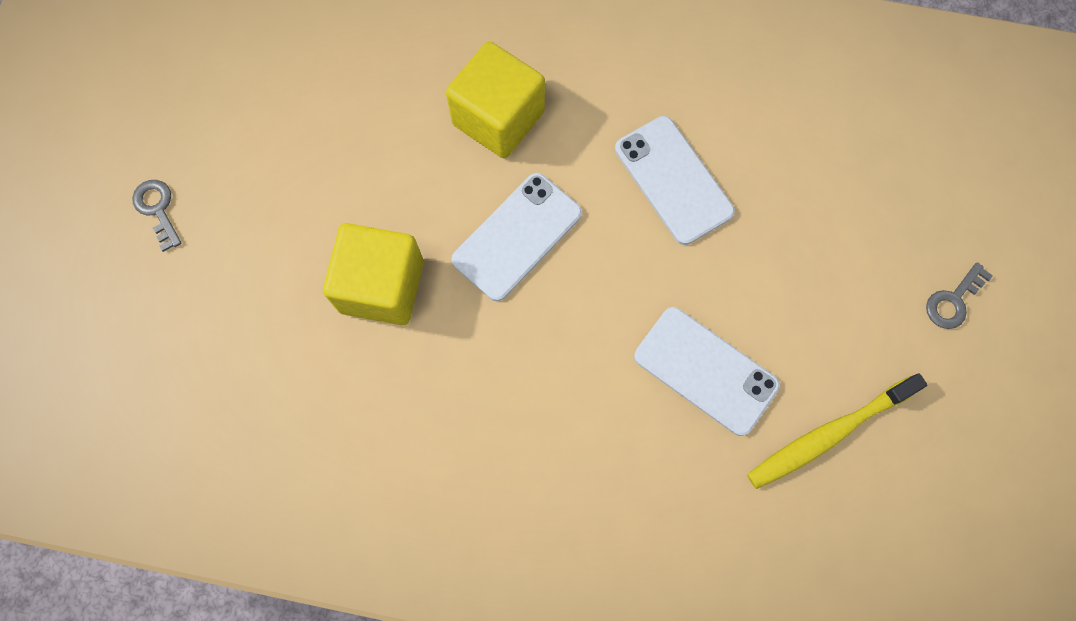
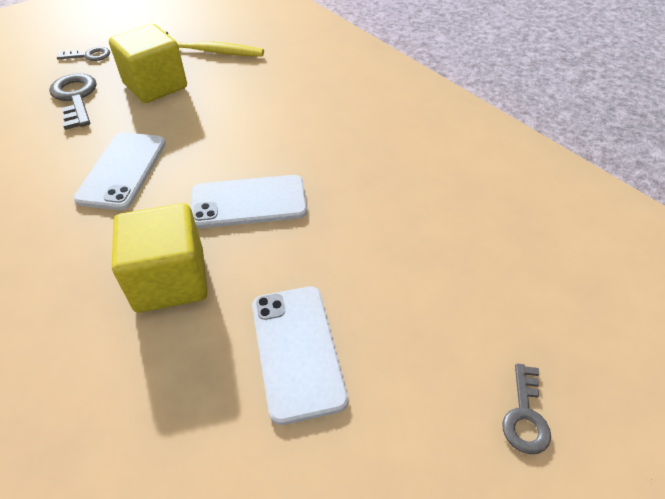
camera: 140 degrees left, 25 degrees down
(381, 286) = (367, 231): yellow cube -> yellow cube (155, 86)
(705, 370) = (229, 94): white phone -> white phone (297, 351)
(857, 226) = (75, 98): none -> grey key

